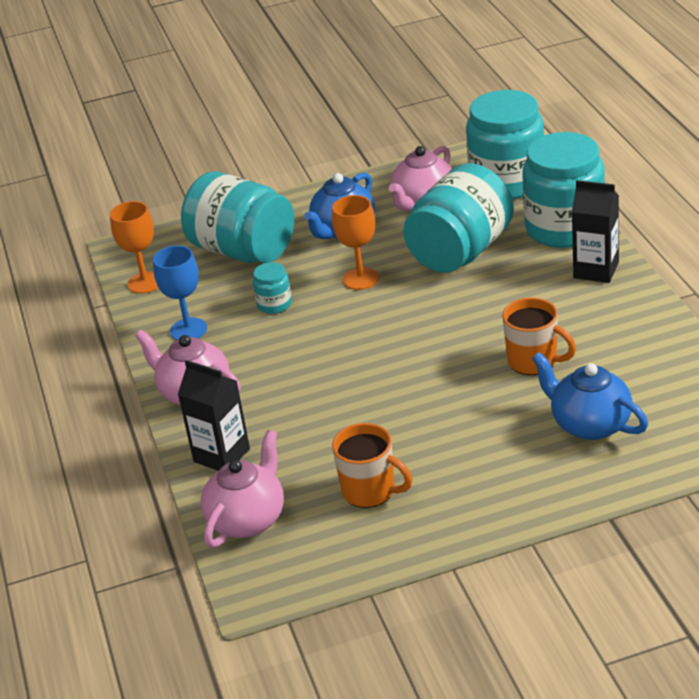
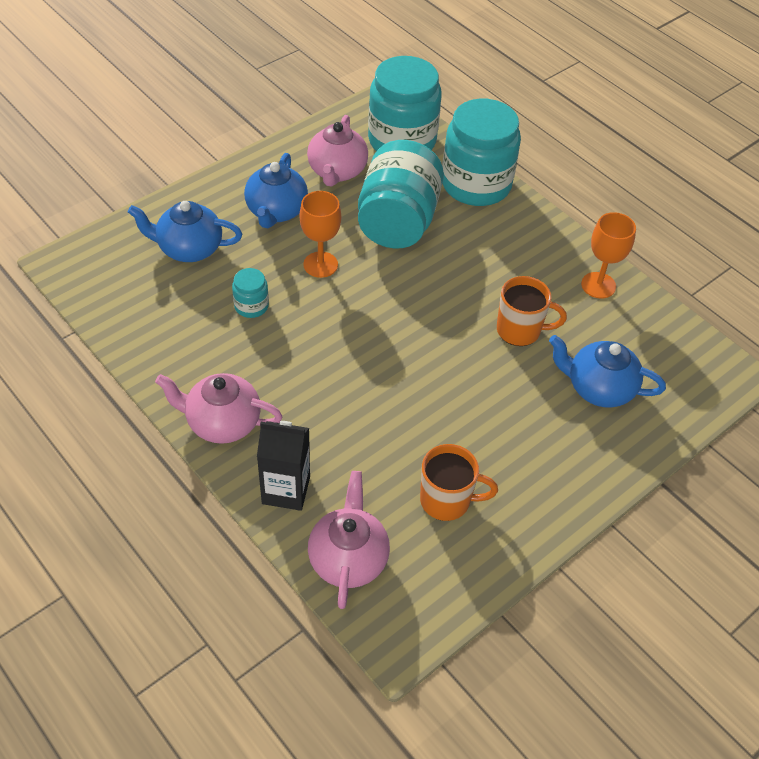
camera: 30 degrees left, 15 degrees up
(145, 283) = (106, 301): orange goblet -> orange goblet (598, 285)
(188, 330) = (179, 349): blue goblet -> none
(243, 251) = (189, 249): turquoise jar -> blue teapot
(596, 270) = (524, 225): black carton -> none

